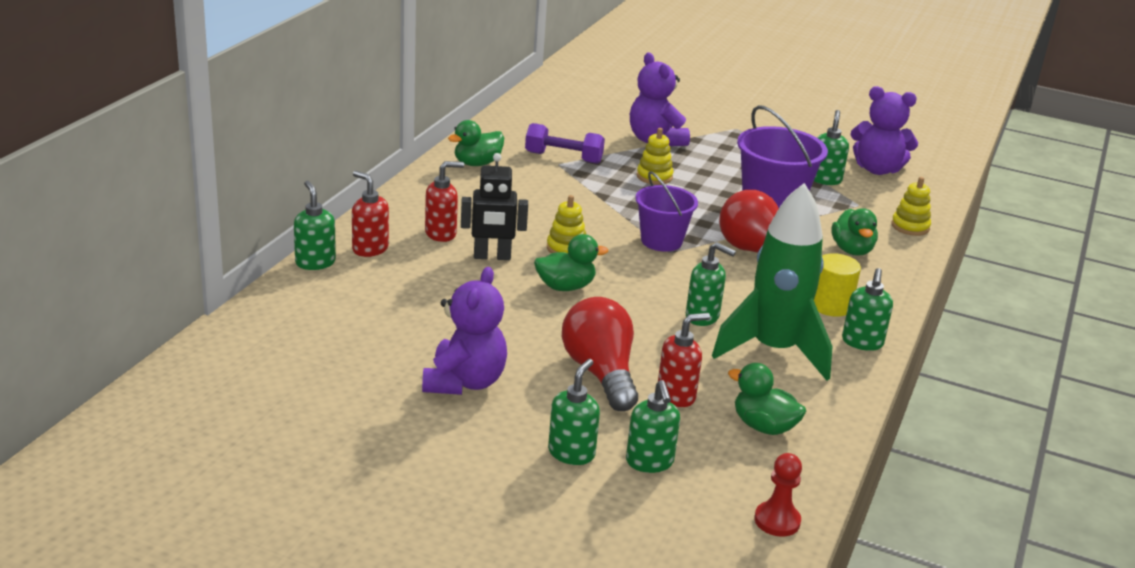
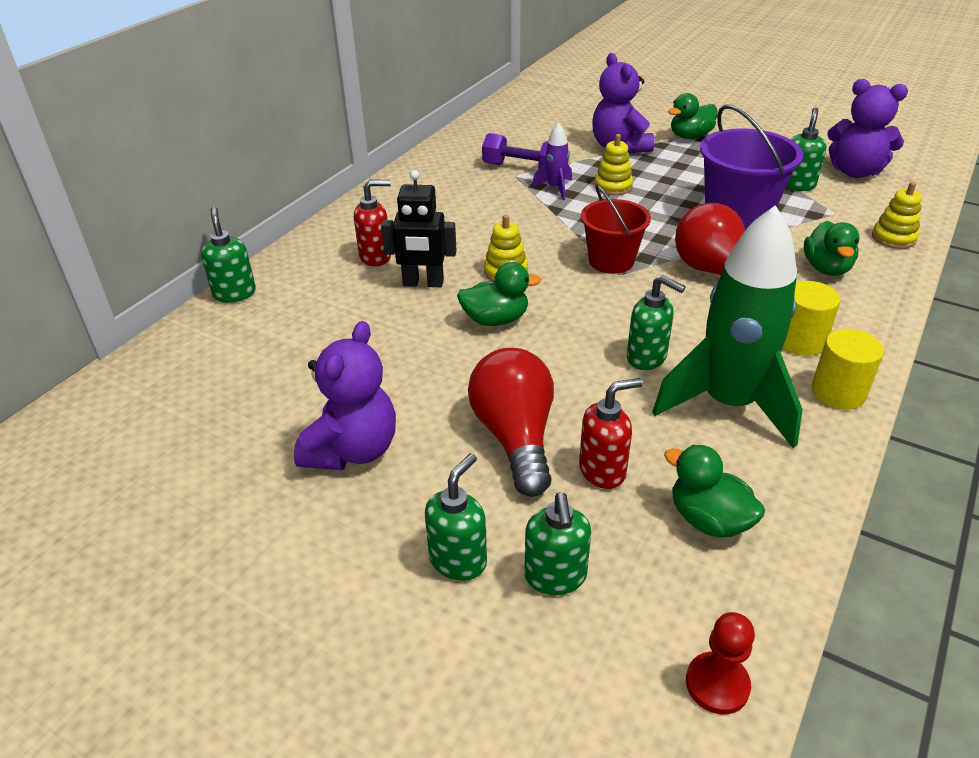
camera: 10 degrees right, 10 degrees up
(370, 249) = (296, 276): red soap dispenser -> none
(477, 163) = (432, 177): green duck -> green duck (690, 136)
(599, 177) = (555, 188): none -> purple rocket
(661, 241) = (611, 261): purple bucket -> red bucket
(862, 343) = (838, 392): green soap dispenser -> yellow cylinder

